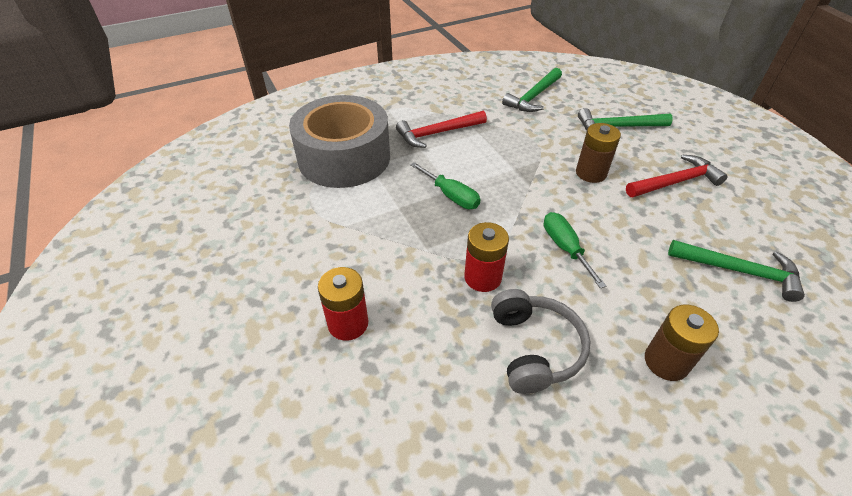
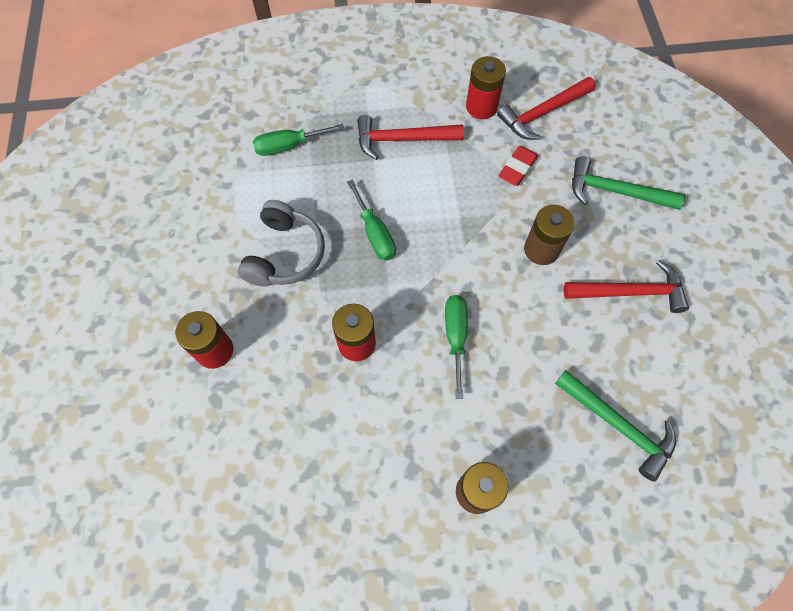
camera: 20 degrees right, 20 degrees up
(344, 157) = (288, 146): grey tape -> green screwdriver
(486, 102) = (481, 107): none -> red battery
(533, 97) = (542, 113): green hammer -> red hammer
(534, 348) = (364, 434): grey headphones -> grey headphones (284, 254)
(537, 130) = (517, 168): none -> red eraser

